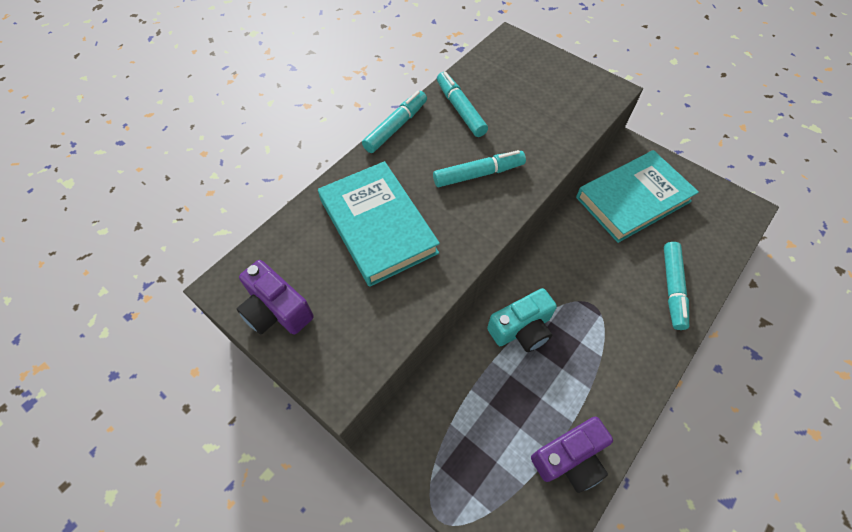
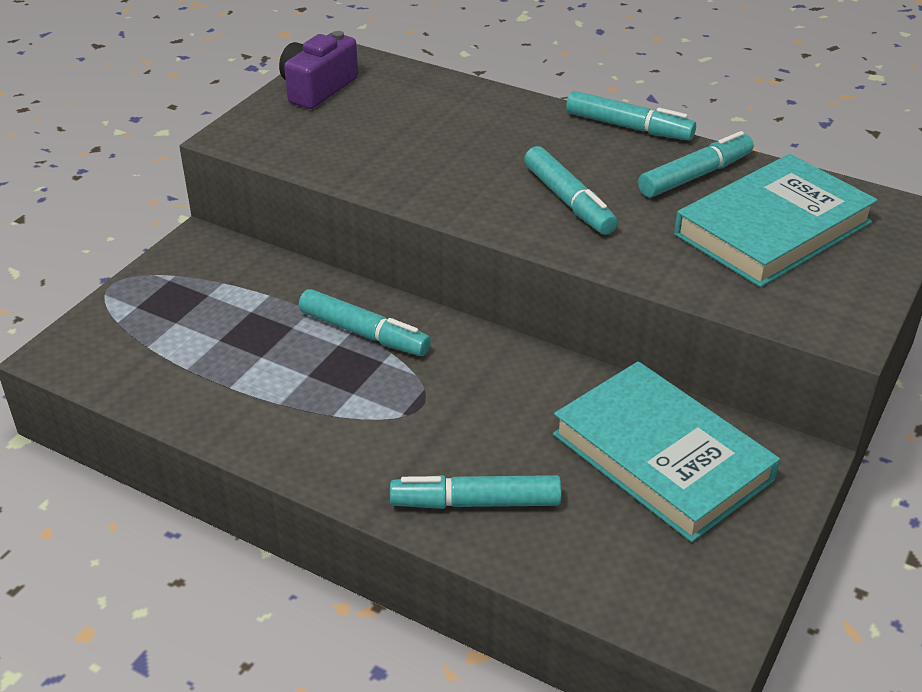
camera: 80 degrees right, 20 degrees down
(378, 226) = (449, 134): turquoise book -> turquoise book (773, 228)
(521, 329) = (364, 333): turquoise camera -> turquoise marker
(569, 458) = (179, 384): purple camera -> none

